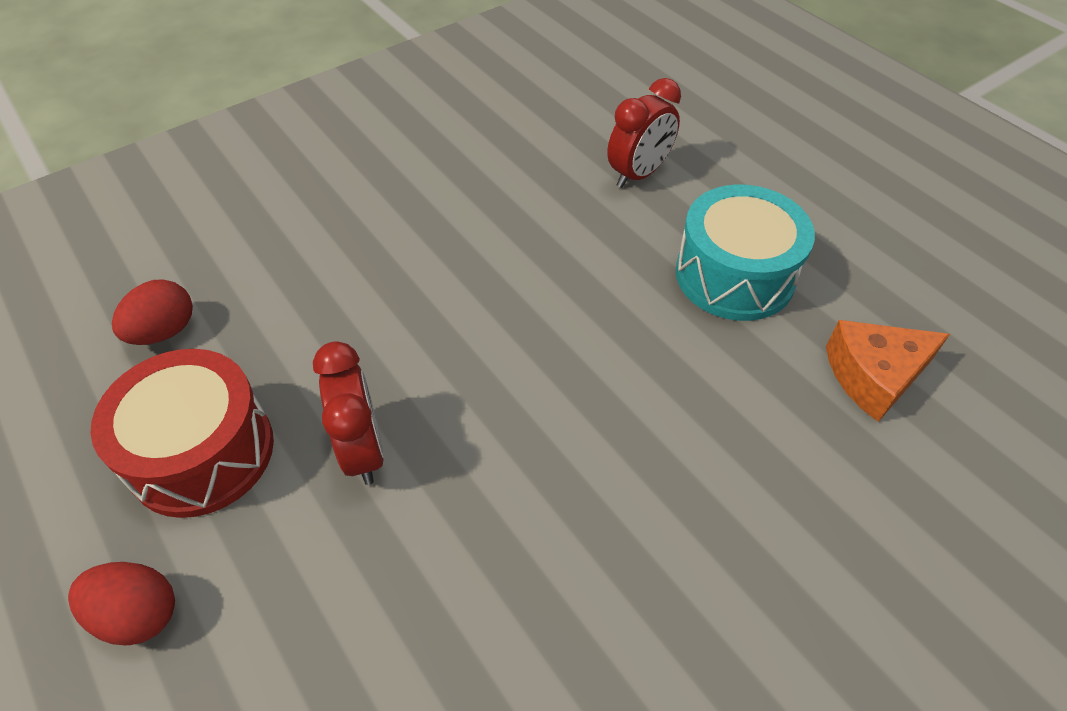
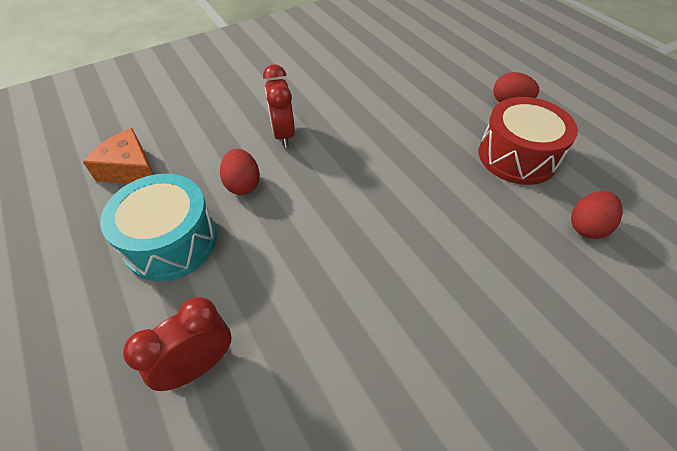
camera: 175 degrees left, 0 degrees up
(363, 450) = (429, 152): red clock -> red clock (283, 134)
(676, 362) = (243, 184): none -> red egg
(874, 376) = (130, 169): orange cheese -> orange cheese turned 135 degrees counterclockwise

